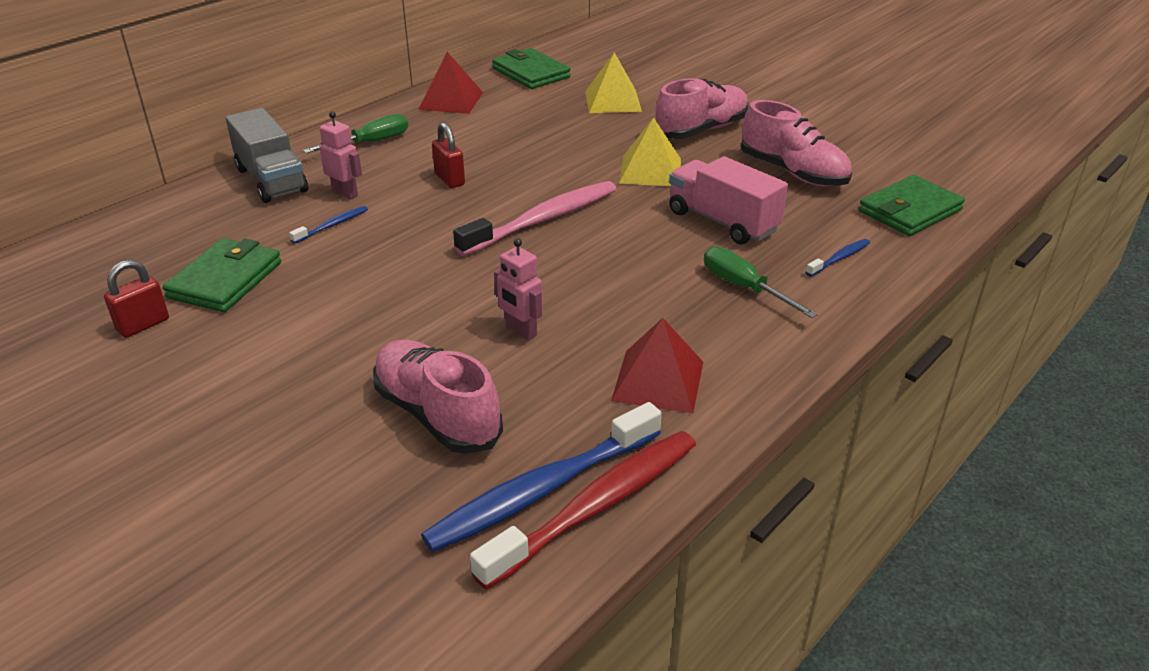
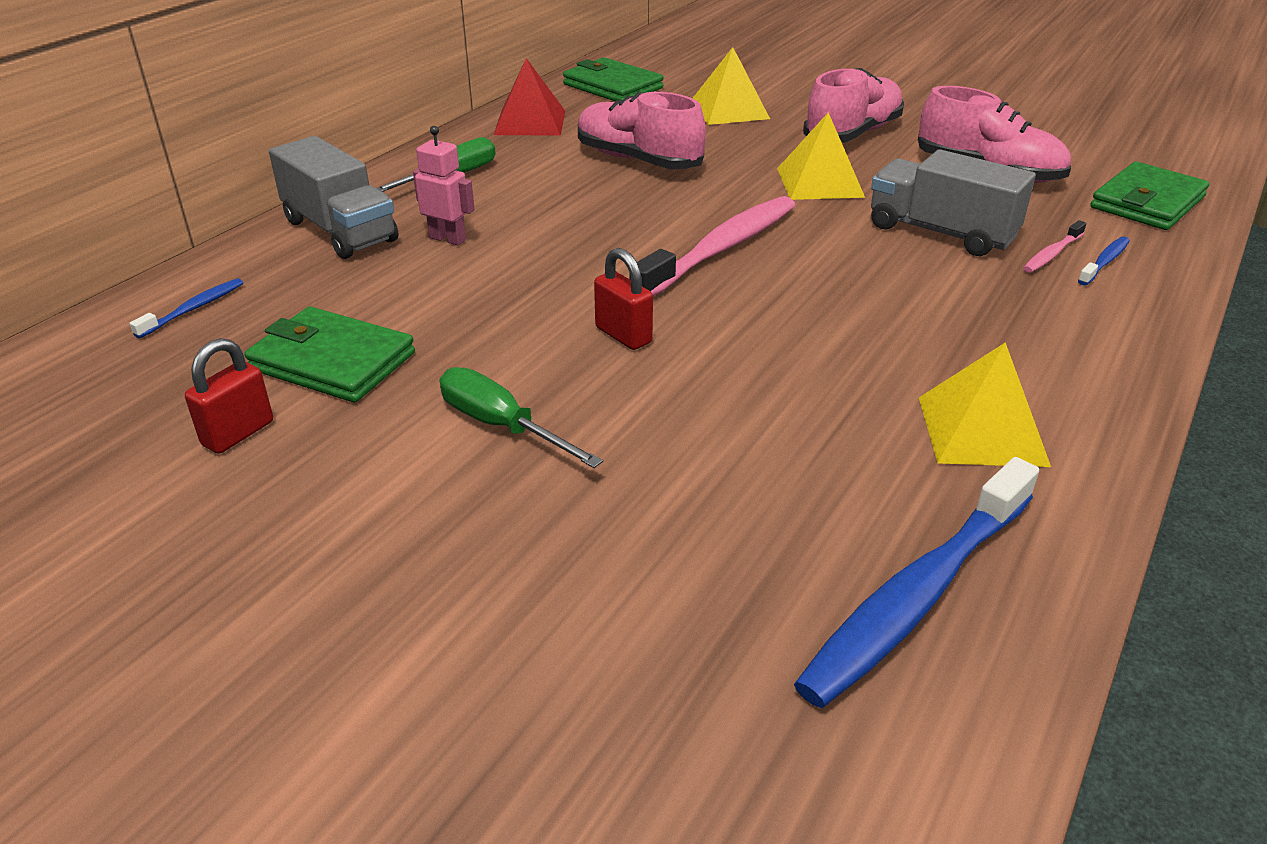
camera: 10 degrees left, 0 degrees up
(225, 280) = (332, 361): green wallet -> green wallet turned 75 degrees counterclockwise
(332, 225) = (449, 279): blue toothbrush -> blue toothbrush (193, 309)
(437, 414) = (718, 509): pink shoe -> pink shoe (638, 160)
(449, 179) = (576, 211): red padlock -> red padlock (623, 335)
(521, 331) = (769, 387): pink robot -> none
(595, 507) = (1002, 610): red toothbrush -> none
(658, 381) = (981, 431): red pyramid -> yellow pyramid
(722, 221) = (941, 232): pink truck -> grey truck
(744, 288) = (1015, 306): green screwdriver -> green screwdriver (501, 426)
(801, 247) = (1052, 254): none -> pink toothbrush

